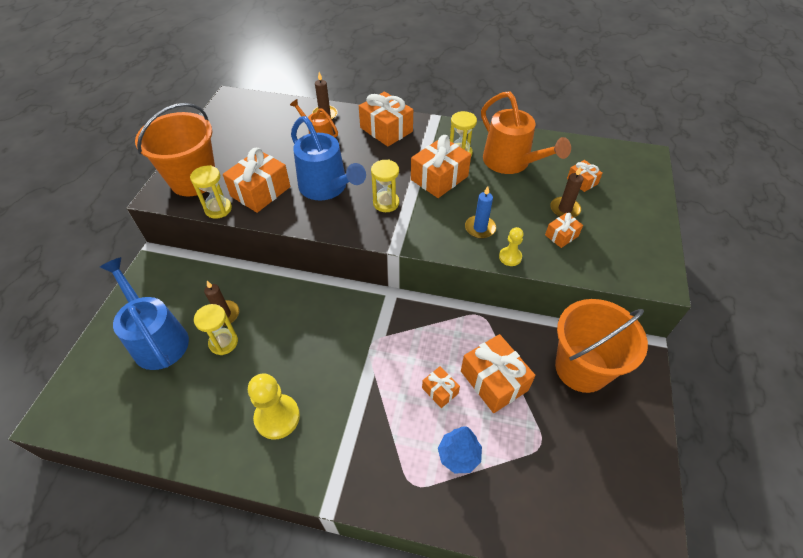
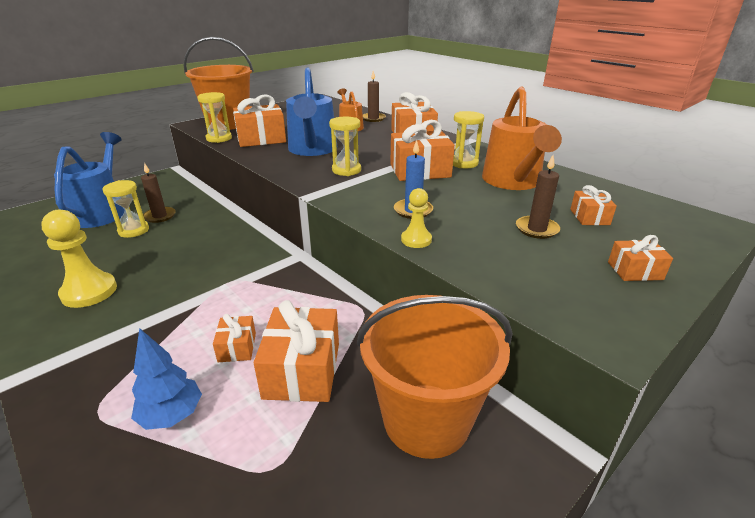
camera: 35 degrees right, 20 degrees down
(561, 235) = (504, 246): orange gift -> orange gift (635, 271)

